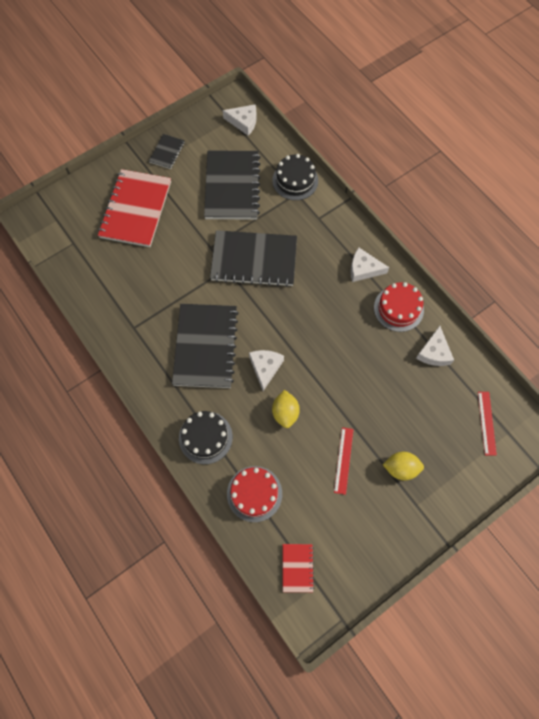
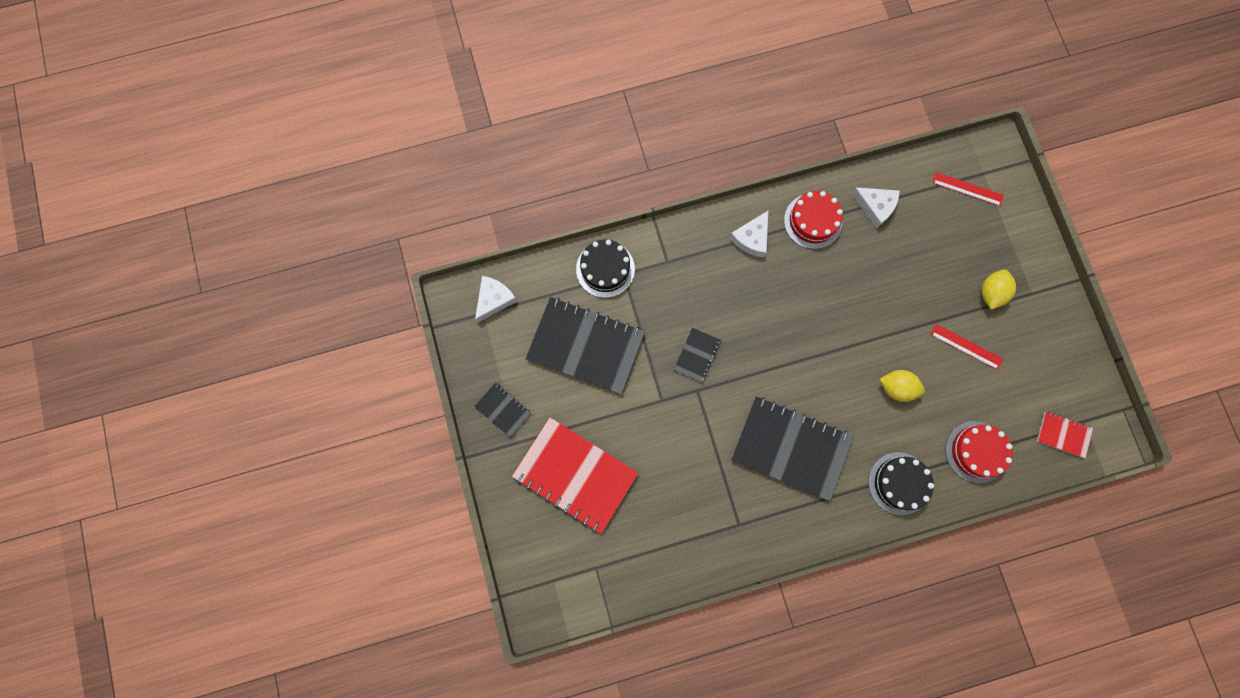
camera: 70 degrees left, 10 degrees up
(254, 259) = (697, 355): black notebook -> black notebook, size x0.47
(265, 368) = (837, 390): white cheese -> none

